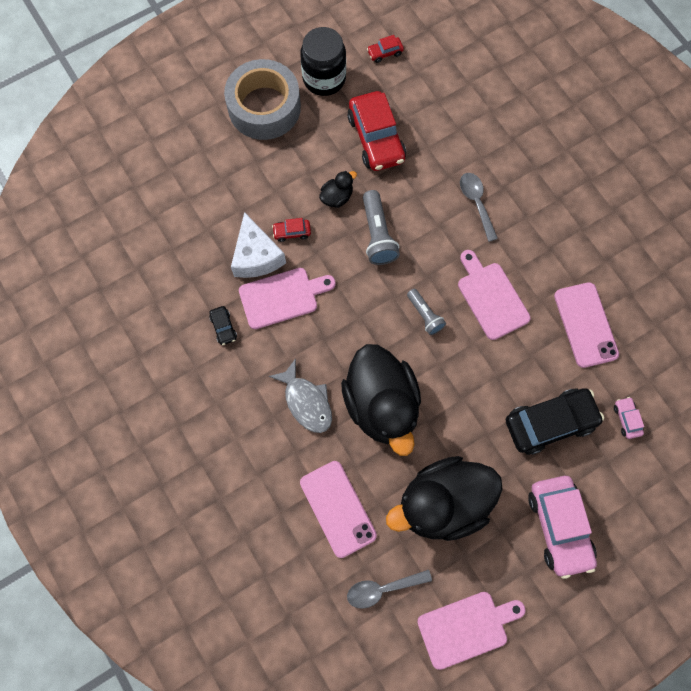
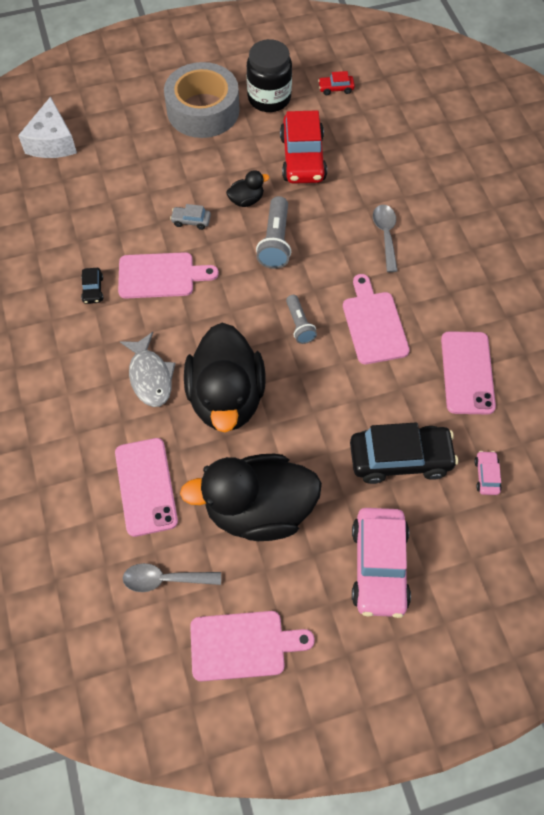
camera: 15 degrees right, 10 degrees down
(256, 256) = (149, 234): white cheese -> white cheese (52, 142)
(292, 232) = (191, 221): red car -> grey car

